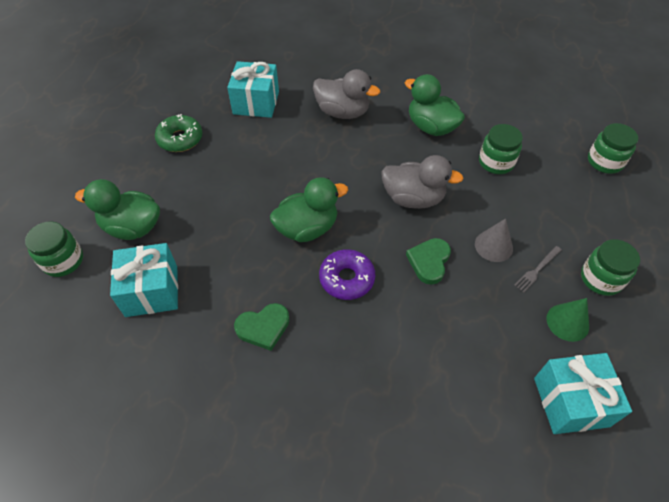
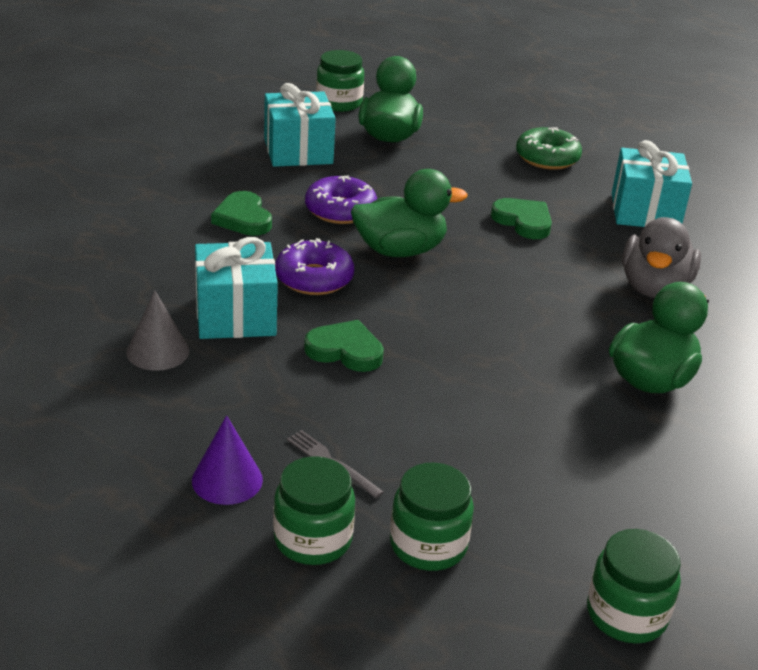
camera: 85 degrees right, 20 degrees down
(251, 262) = (340, 210): none -> purple donut
(268, 160) = (523, 221): none -> green heart
(307, 228) = (400, 250): green duck -> green duck turned 75 degrees counterclockwise
(413, 198) = (472, 346): grey duck -> none
(493, 246) = (380, 420): grey cone -> grey cone (158, 351)
(496, 162) = (580, 449): green jar -> green jar (428, 545)
(567, 322) = (227, 480): green cone -> purple cone
(570, 402) = (92, 458): turquoise gift -> turquoise gift (235, 315)

